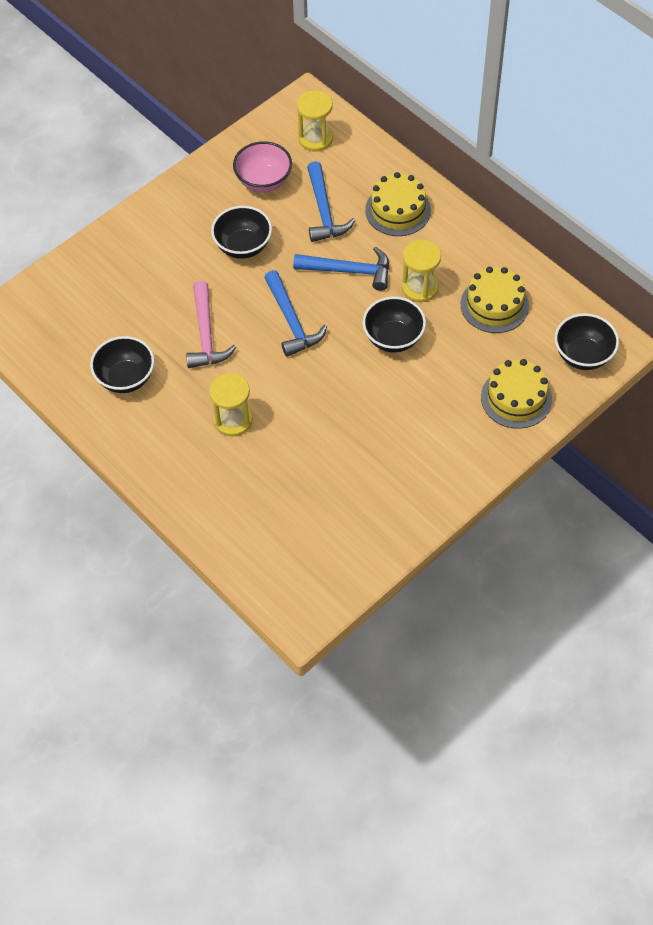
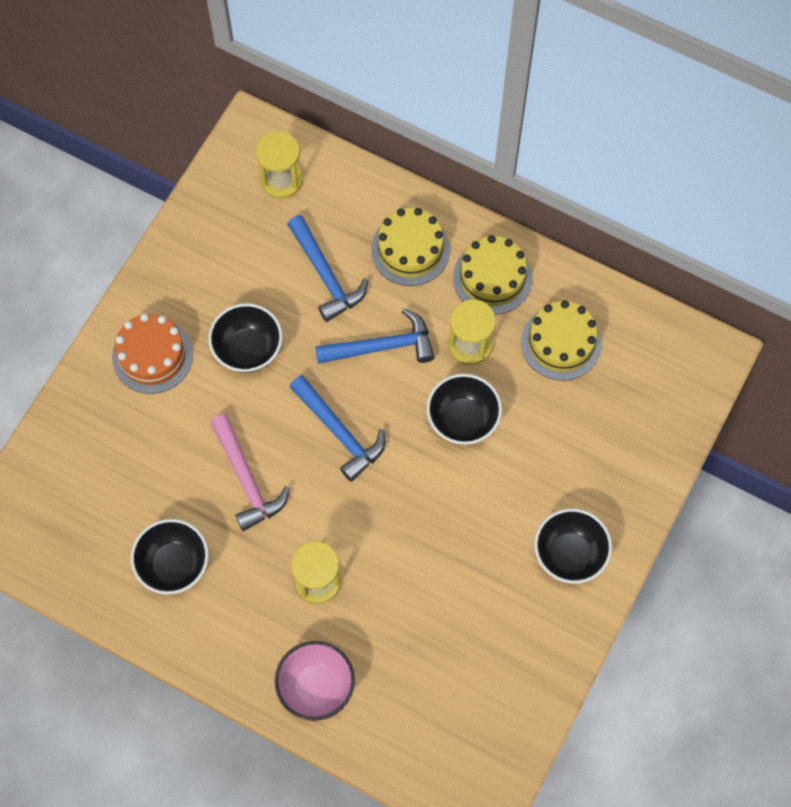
camera: 20 degrees left, 10 degrees up
(168, 232) = (152, 355): none -> orange cake
(263, 181) = (241, 255): pink bowl -> pink bowl (316, 687)
(516, 398) = (624, 455): yellow cake -> yellow cake (492, 278)
(583, 355) = (679, 379): black bowl -> black bowl (569, 554)

